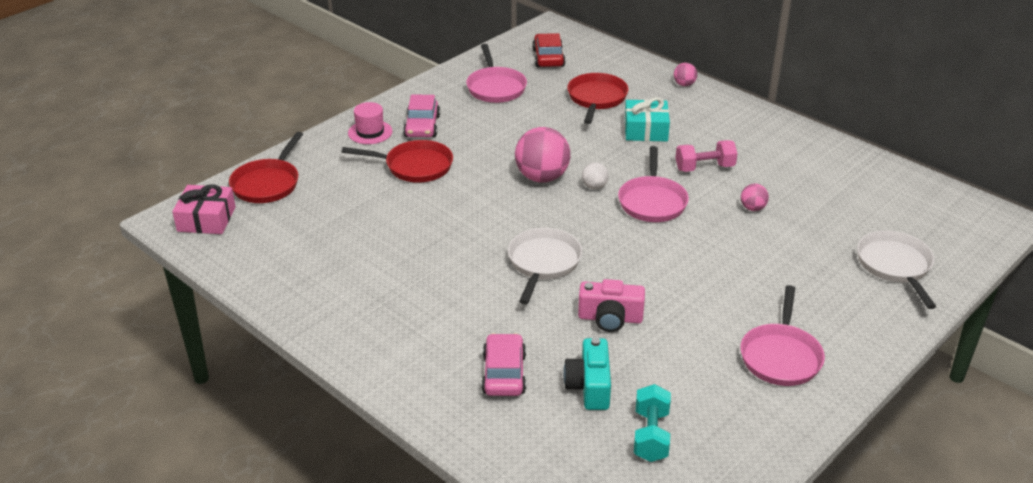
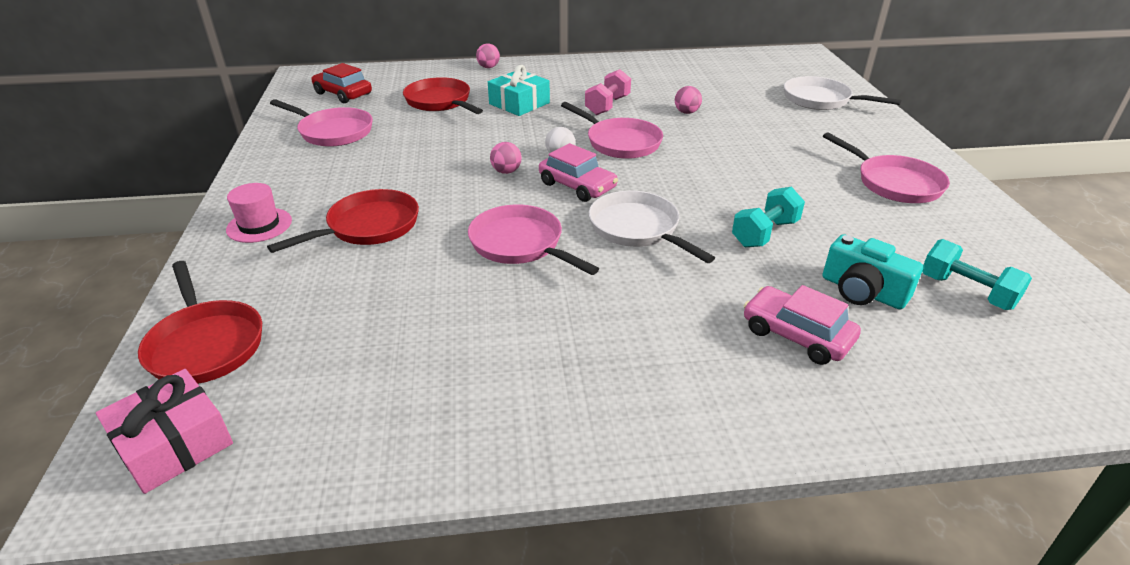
camera: 50 degrees left, 0 degrees up
(422, 126) = (313, 192): pink car -> pink car (577, 186)
(466, 228) = (520, 244): none -> pink pan
(542, 177) = (506, 171): pink ball -> pink ball, size x0.48
(610, 318) = (764, 233): pink camera -> turquoise dumbbell

